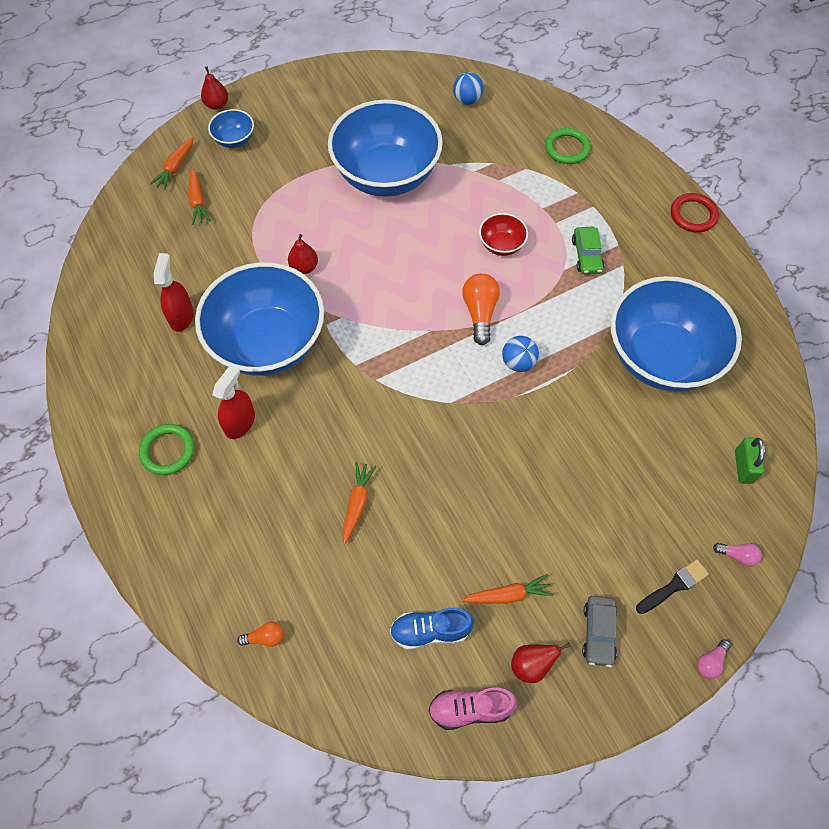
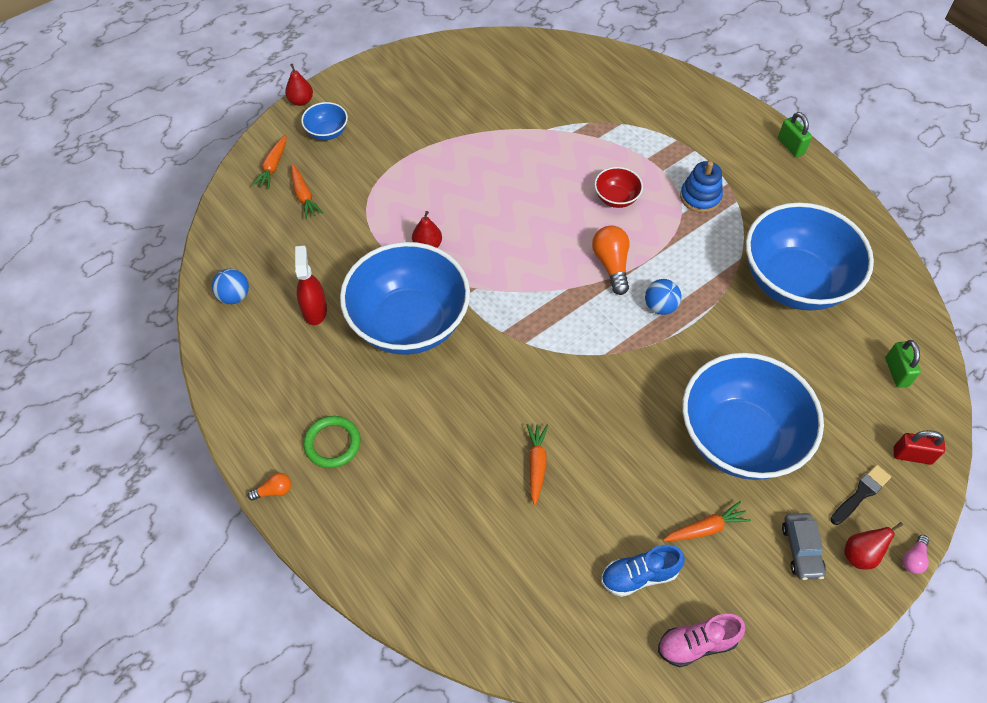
camera: 10 degrees left, 5 degrees down
(240, 423) = (399, 405): red spray bottle -> none
(265, 637) = (476, 610): orange light bulb -> orange light bulb (274, 491)
(386, 175) = (487, 147): blue bowl -> blue bowl (739, 438)
(467, 100) = (549, 66): blue ball -> blue ball (234, 296)
(531, 665) = (745, 591): red pear -> red pear (860, 555)
(567, 148) = (656, 100): green ring -> none
(586, 255) = (700, 197): green car -> blue stacking toy
(693, 215) = (790, 146): red ring -> green padlock
(737, 555) = (912, 455): pink light bulb -> red padlock

